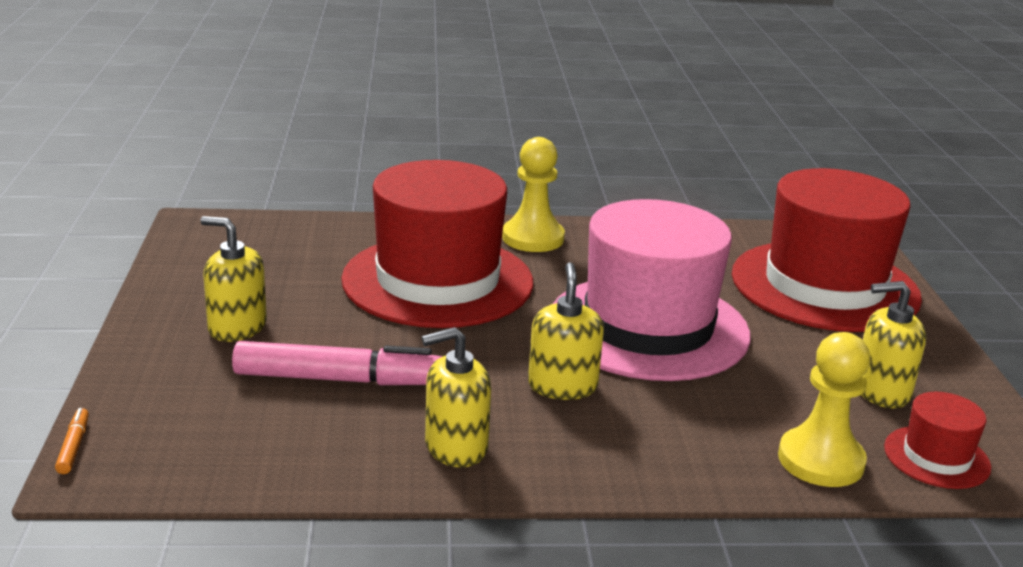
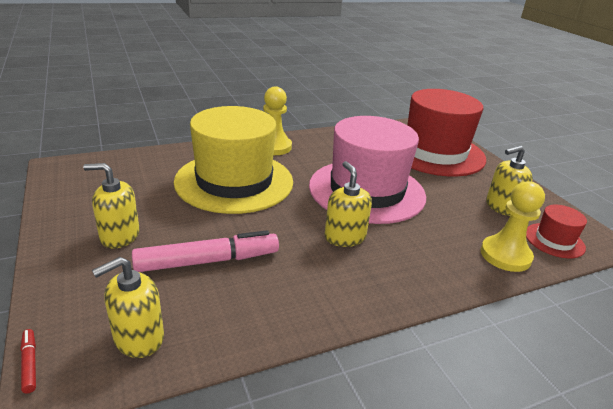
camera: 20 degrees left, 5 degrees up
(74, 447) = (30, 363): orange marker -> red marker
(438, 281) = (234, 181): red hat -> yellow hat
(455, 447) = (308, 295): yellow soap dispenser -> yellow soap dispenser (138, 338)

